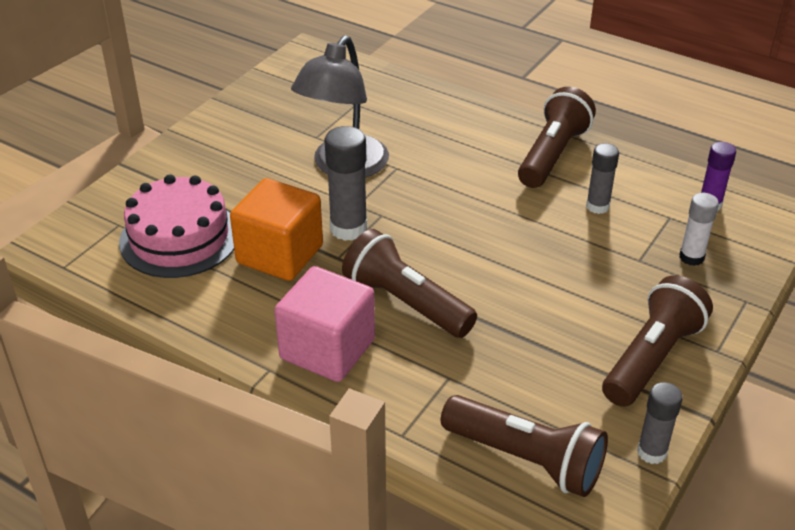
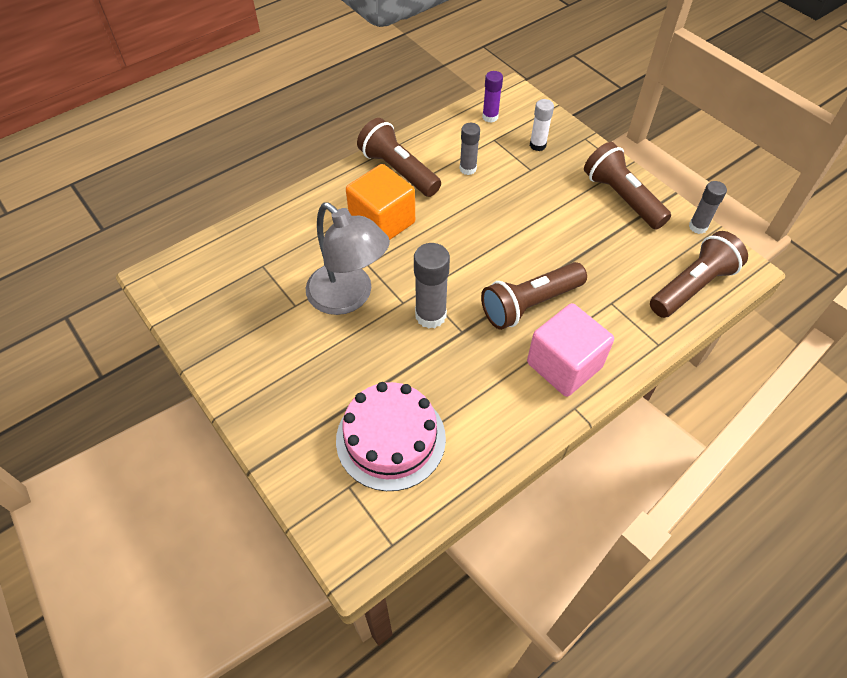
camera: 70 degrees left, 15 degrees up
(280, 254) = (444, 369): orange cube -> orange cube (382, 222)

